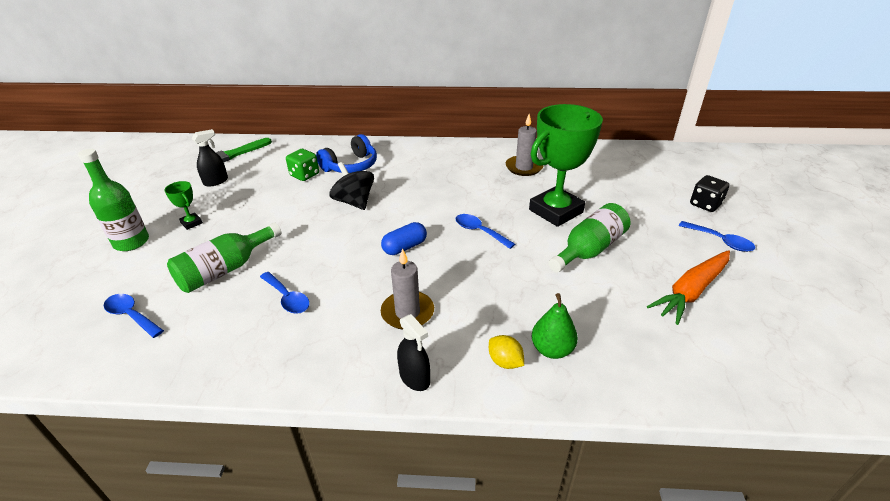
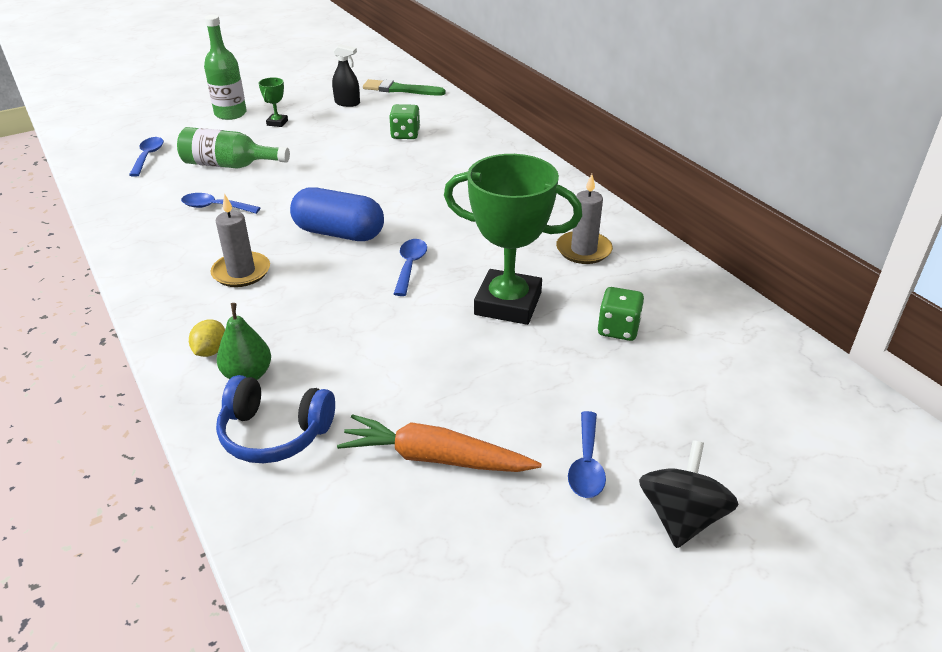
camera: 55 degrees right, 0 degrees up
(287, 298) = (215, 207): blue spoon -> blue spoon turned 90 degrees clockwise
(351, 166) = (450, 149): blue headphones -> blue headphones (275, 433)
(354, 202) = (387, 177): black spinning top -> black spinning top (681, 517)
(405, 247) = (339, 233): blue capsule -> blue capsule, size x1.67
(414, 378) = (158, 308): black spray bottle -> none
(589, 249) = (449, 352): green bottle -> none
(609, 187) = (618, 329): none -> green dice
(705, 204) = (676, 430): black dice -> none

